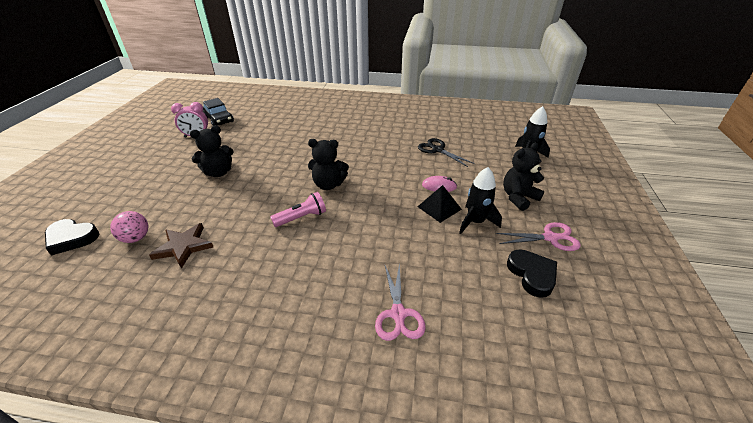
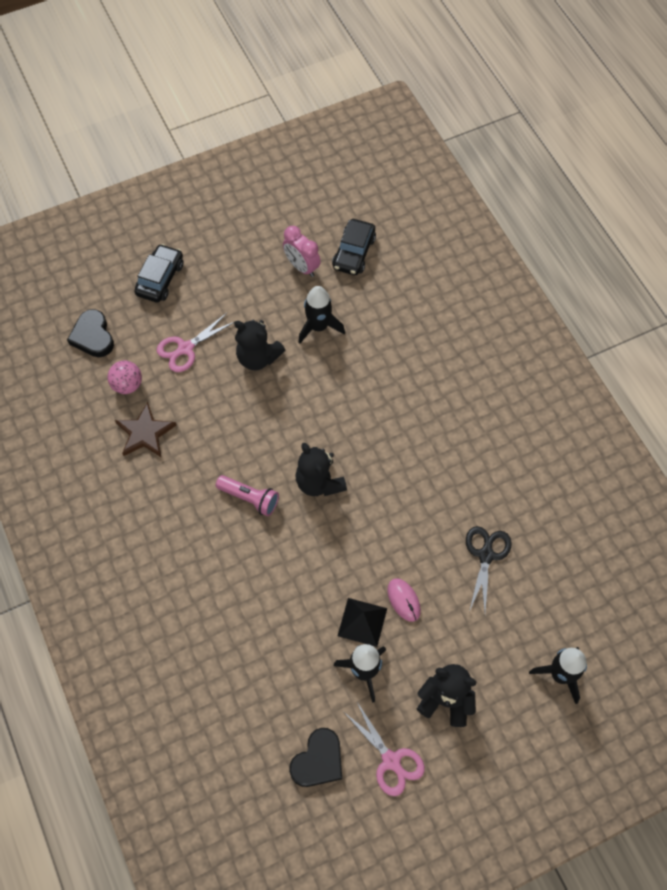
camera: 55 degrees right, 25 degrees up
(101, 187) = (160, 279): none -> black car
(238, 145) = (318, 327): none -> black rocket
(398, 314) = (192, 665): pink scissors -> pink scissors (185, 348)

